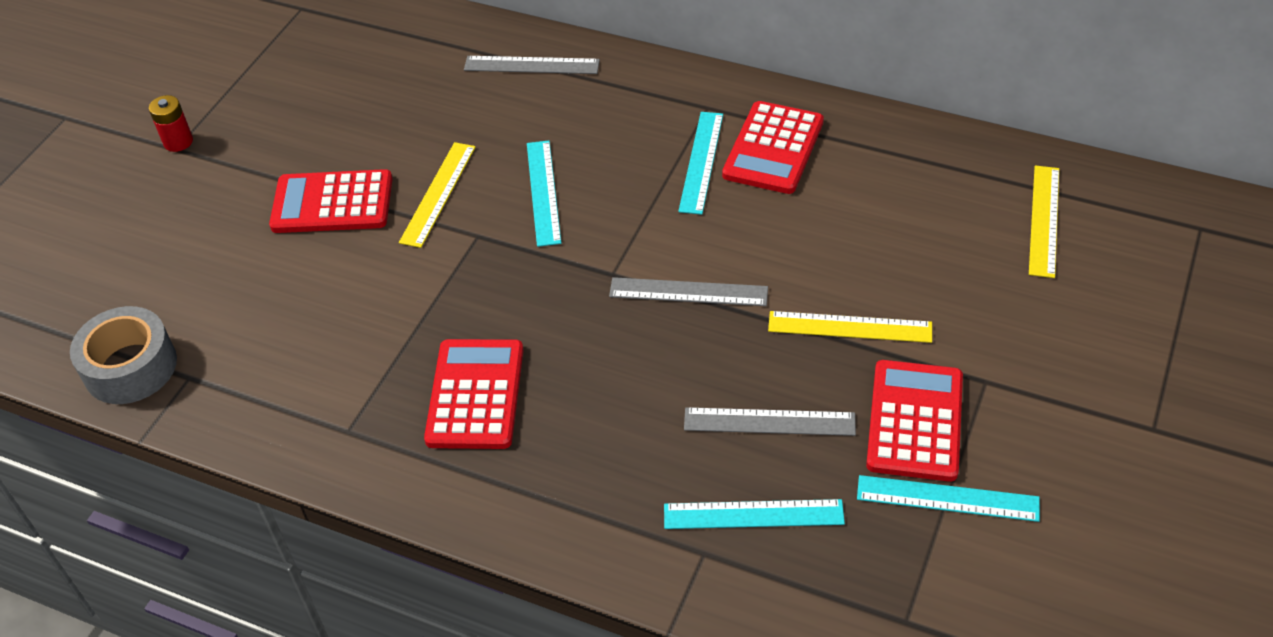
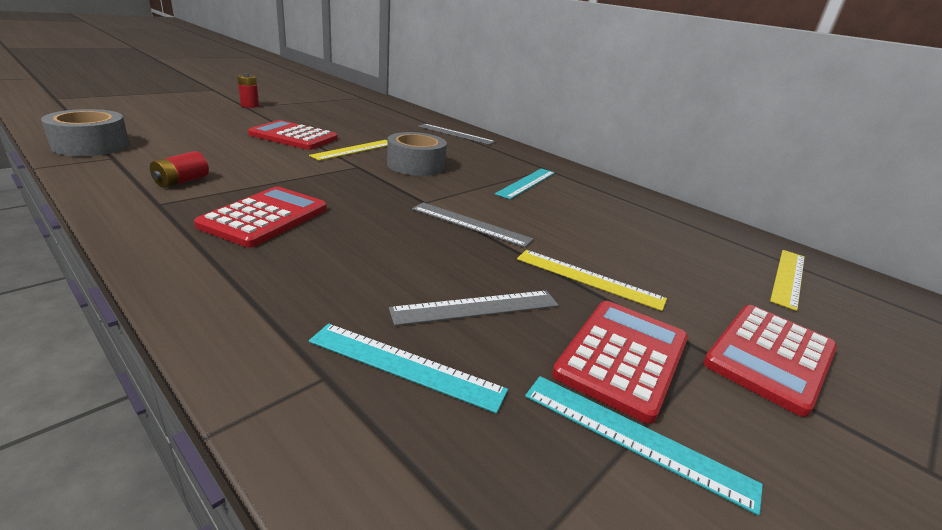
camera: 15 degrees right, 20 degrees down
(322, 380) = (182, 181): none -> red battery
(543, 192) = (416, 165): turquoise ruler -> grey tape
(769, 422) = (476, 307): grey ruler -> grey ruler turned 45 degrees counterclockwise
(773, 148) = (579, 191): red calculator -> red calculator (770, 357)

